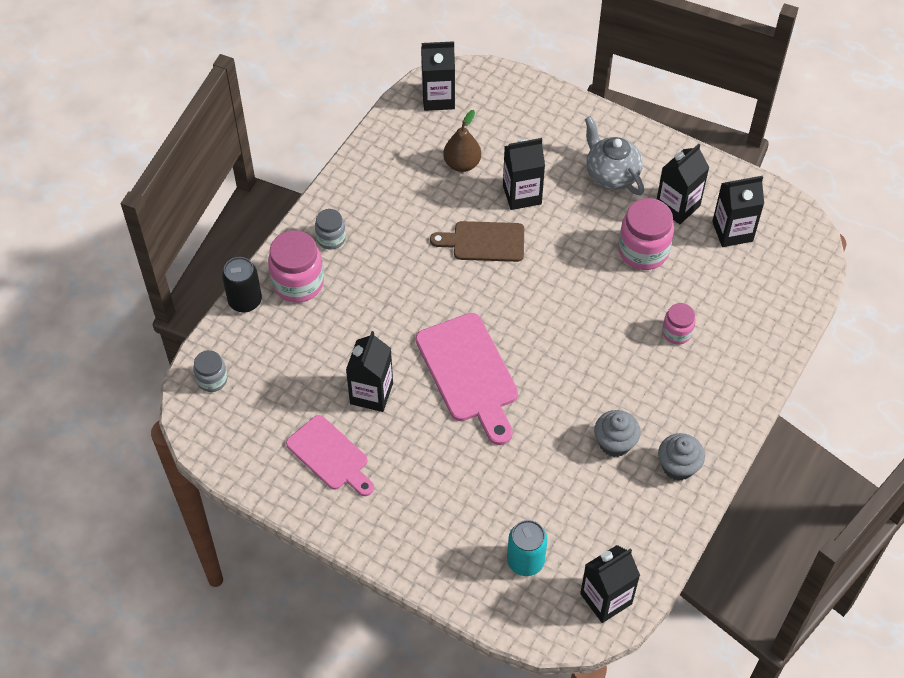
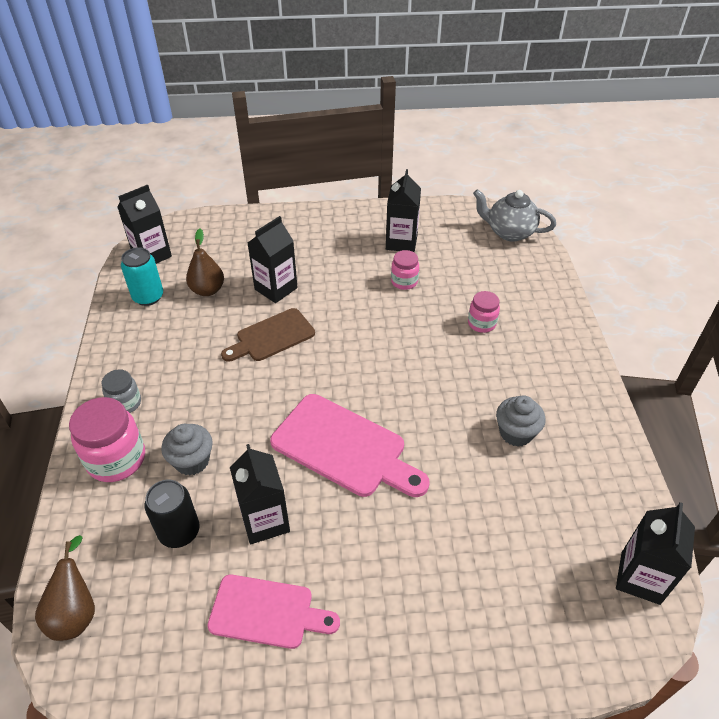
camera: 35 degrees left, 10 degrees down
(212, 380) = (76, 612): grey jar -> brown pear
(245, 301) = (67, 507): black can -> black can (179, 532)
(525, 561) = (541, 591): turquoise can -> turquoise can (148, 297)
(611, 175) = (334, 244): grey teapot -> grey teapot (509, 232)
(643, 251) = (404, 282): pink jar -> pink jar, size x0.57
(678, 466) = (580, 421): grey cupcake -> grey cupcake (192, 461)
(732, 231) = (454, 239): black carton -> none

